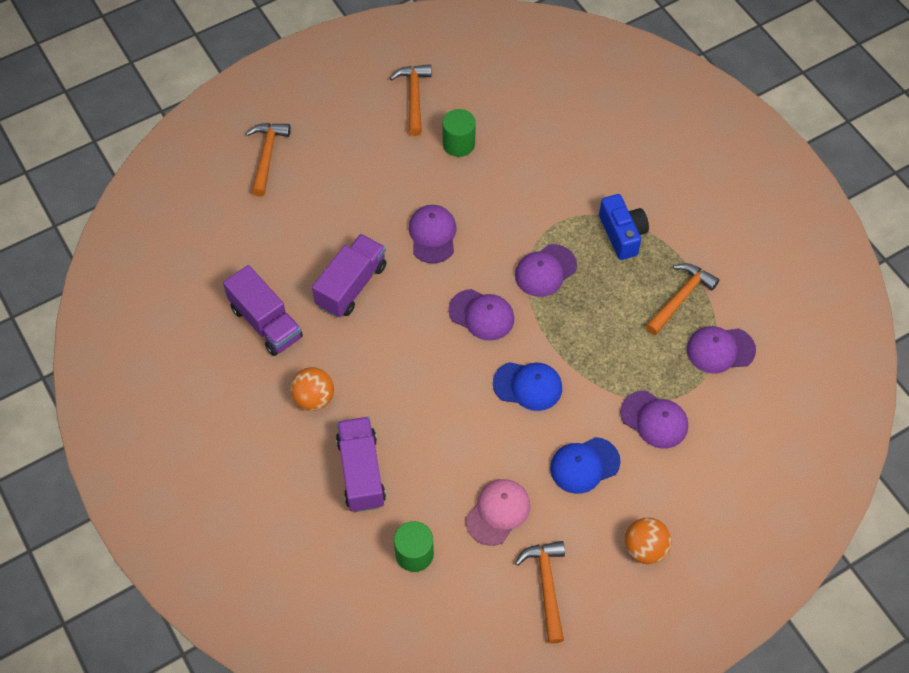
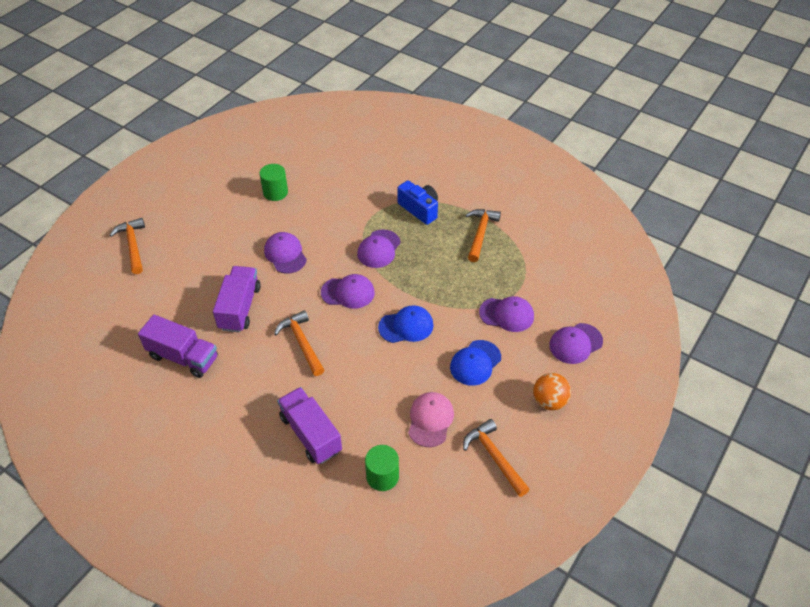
camera: 25 degrees left, 10 degrees down
(314, 398) = (247, 396): orange ball -> none
(414, 97) = (228, 175): orange hammer -> orange hammer (302, 343)
(720, 350) = (525, 255): purple cap -> purple cap (575, 343)

